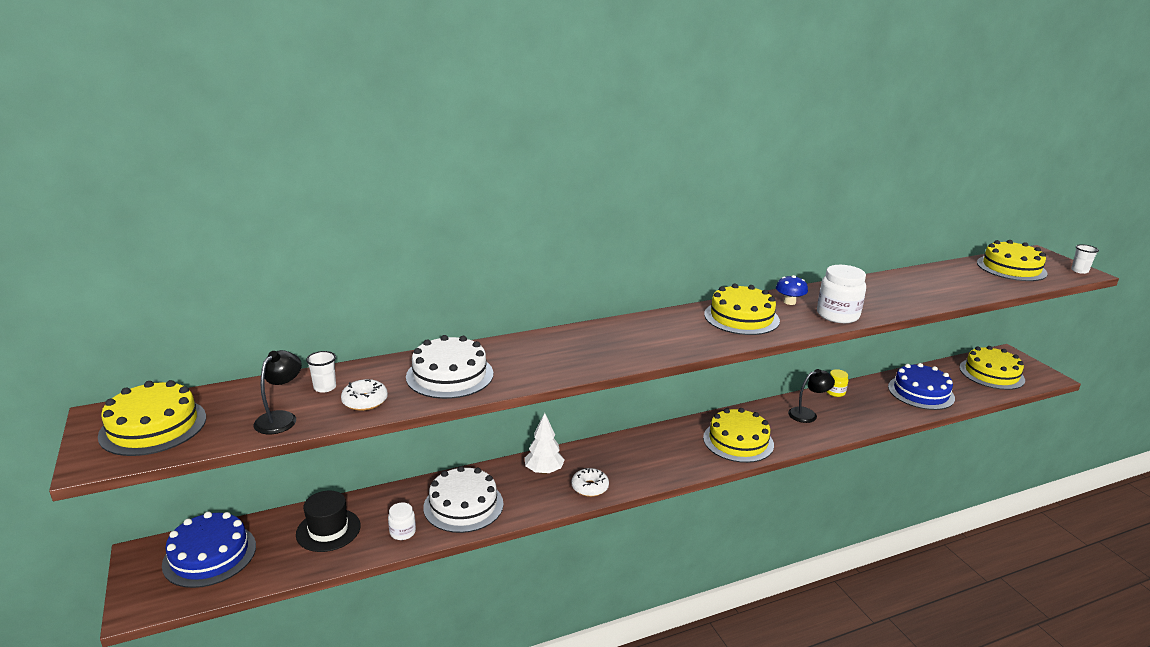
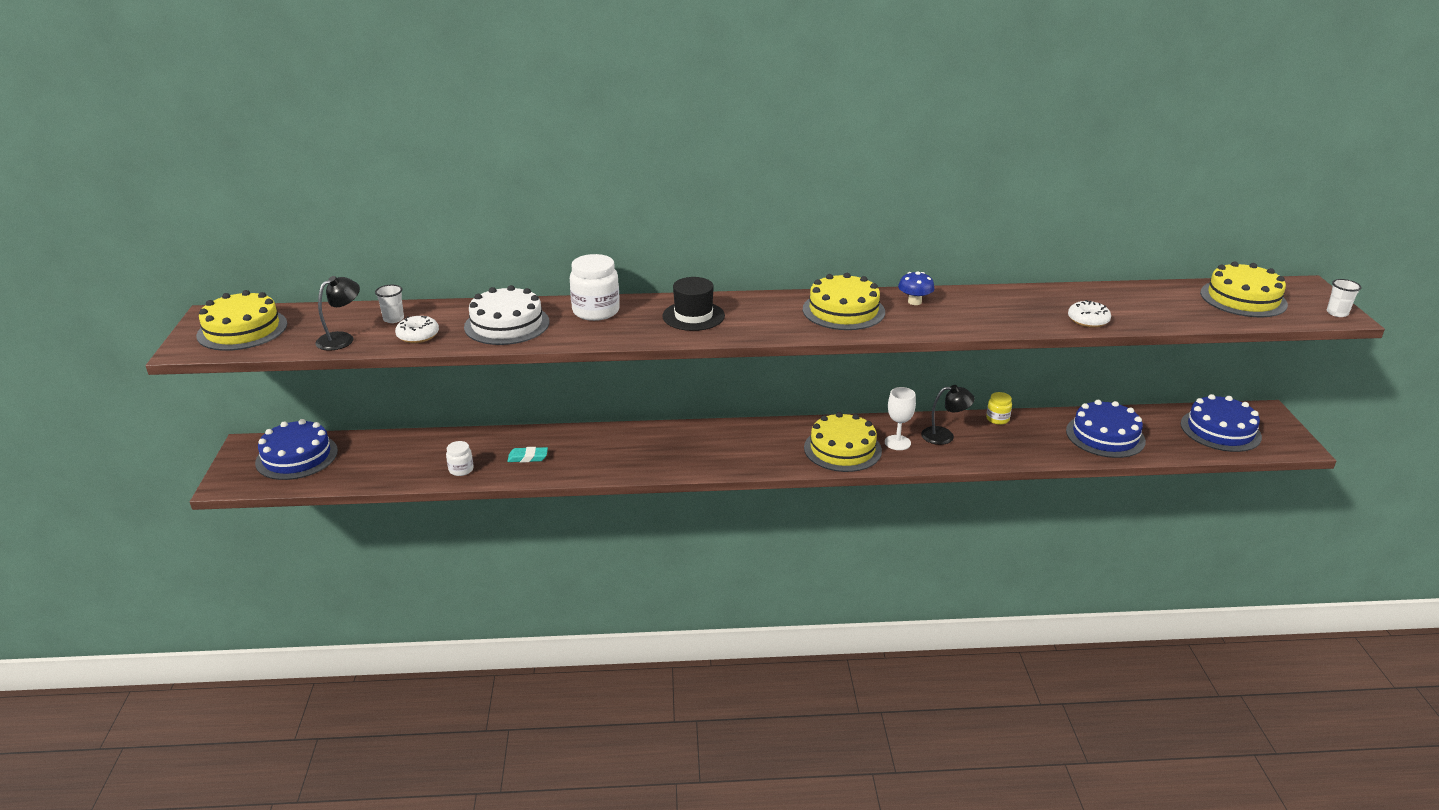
camera: 20 degrees right, 5 degrees up
(328, 530) = (400, 455): black hat -> black hat (693, 316)
(463, 505) = (528, 457): white cake -> turquoise eraser
(544, 471) = (622, 441): white tree -> none
(590, 487) = (656, 464): white donut -> white donut (1088, 320)
(776, 427) = (897, 443): none -> white goblet
(837, 315) = (956, 323): white jar -> white jar (596, 311)
(991, 373) = (1220, 430): yellow cake -> blue cake

